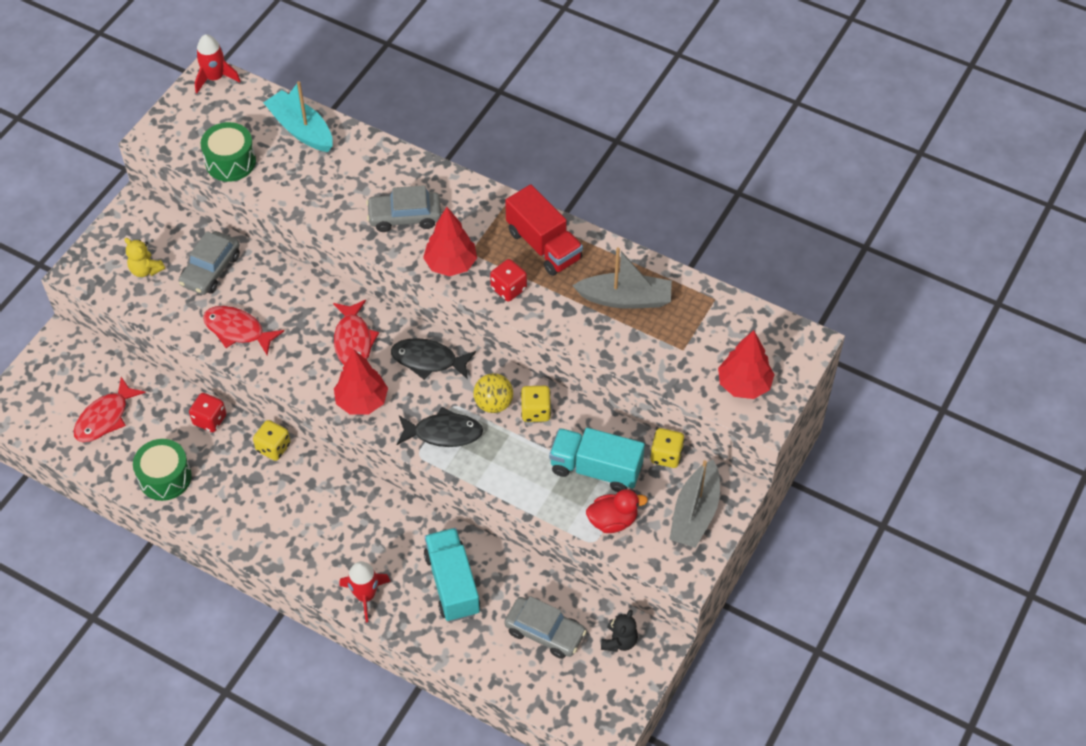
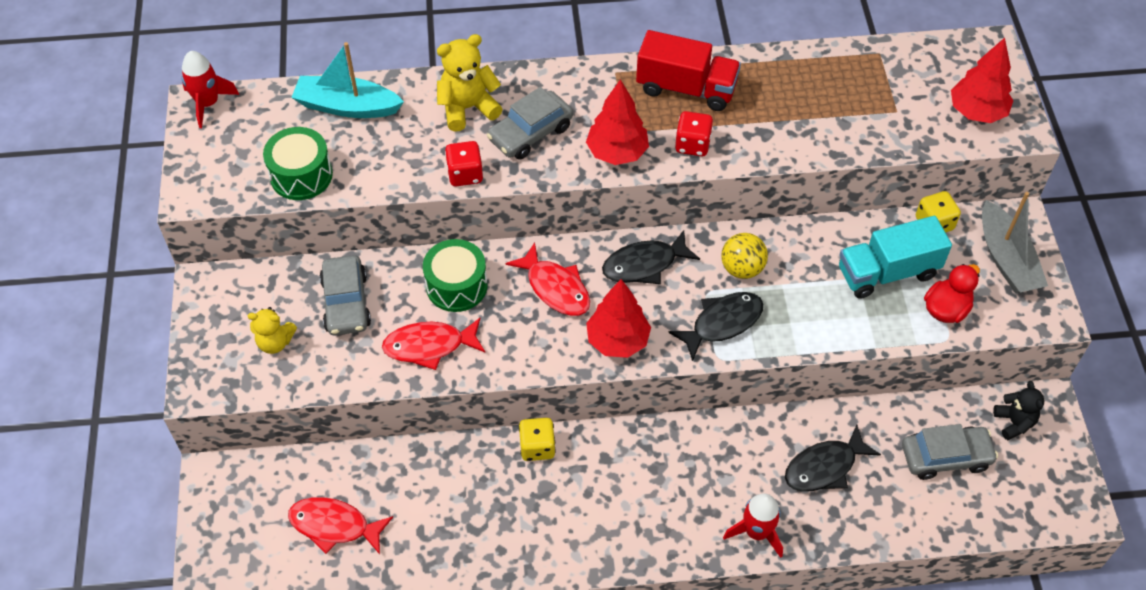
camera: 35 degrees left, 0 degrees up
(105, 418) = (334, 526): red fish -> red fish turned 105 degrees clockwise
(165, 477) = (453, 546): green drum -> green drum (456, 286)
(210, 420) = (448, 460): red dice -> red dice (465, 174)
(379, 175) = (468, 108): none -> yellow teddy bear
(452, 584) = (824, 467): turquoise truck -> black fish
(536, 411) = (786, 253): yellow dice -> none
(625, 299) = (804, 95): grey boat -> none

